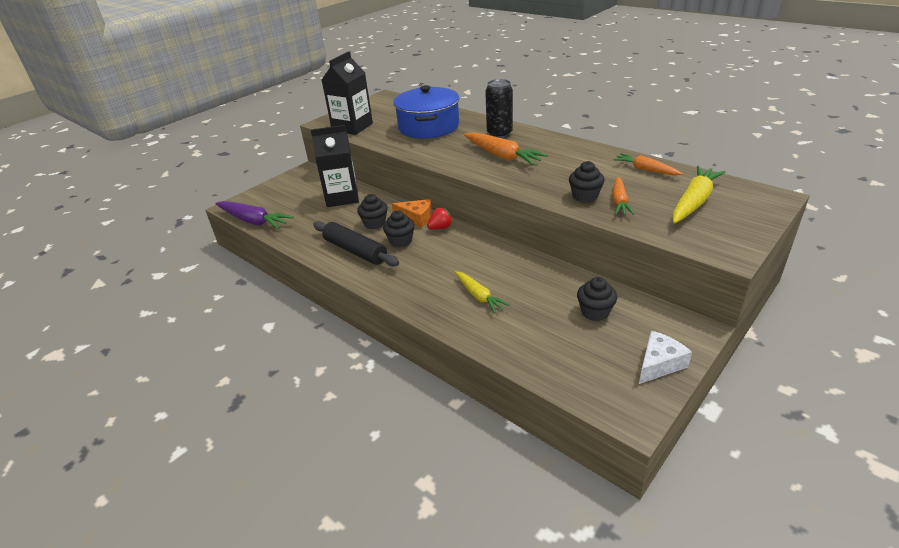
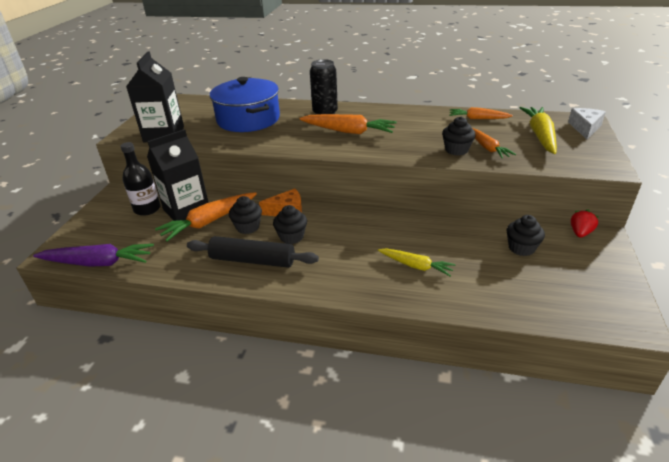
camera: 30 degrees left, 0 degrees up
(316, 189) = (147, 209): none -> black bottle
(350, 211) = (209, 222): none -> orange carrot
(440, 228) = (319, 213): red strawberry -> red strawberry (580, 233)
(659, 364) = (607, 274): white cheese -> white cheese (585, 128)

